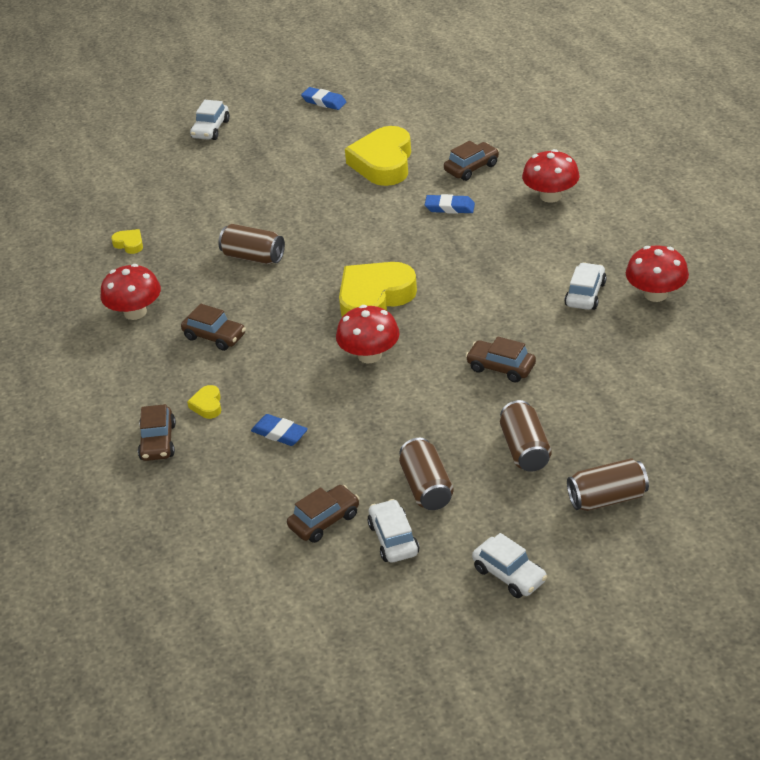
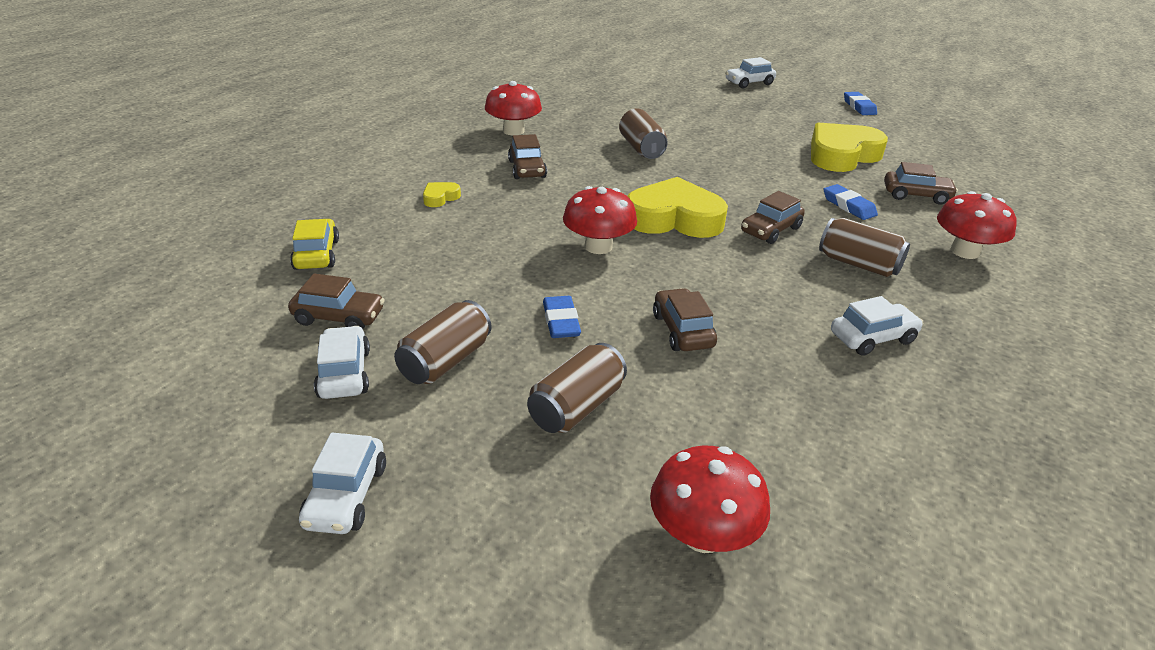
camera: 45 degrees right, 5 degrees down
(129, 244) = (584, 102): yellow heart -> none
(158, 442) = (372, 194): brown car -> brown car (770, 230)
(223, 505) = (316, 254): none -> yellow car
(279, 433) = (440, 244): blue eraser -> blue eraser (561, 321)
(393, 539) = (344, 373): white car -> white car turned 45 degrees counterclockwise
(607, 498) = (562, 525): brown can -> brown can (858, 264)
(655, 294) = (958, 392): red mushroom -> red mushroom (703, 534)

